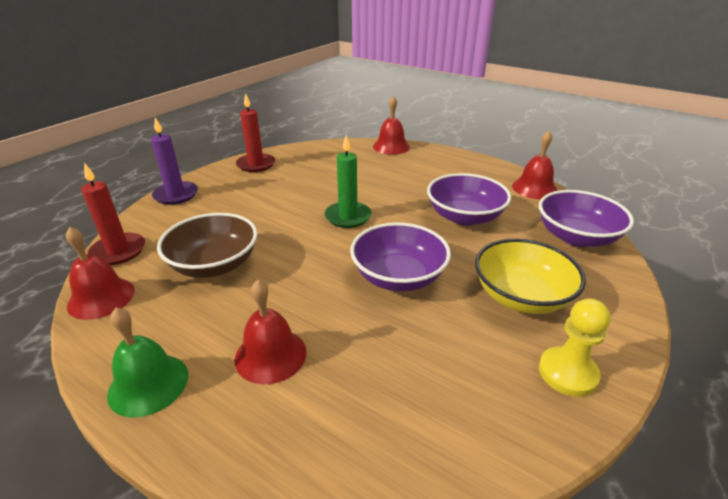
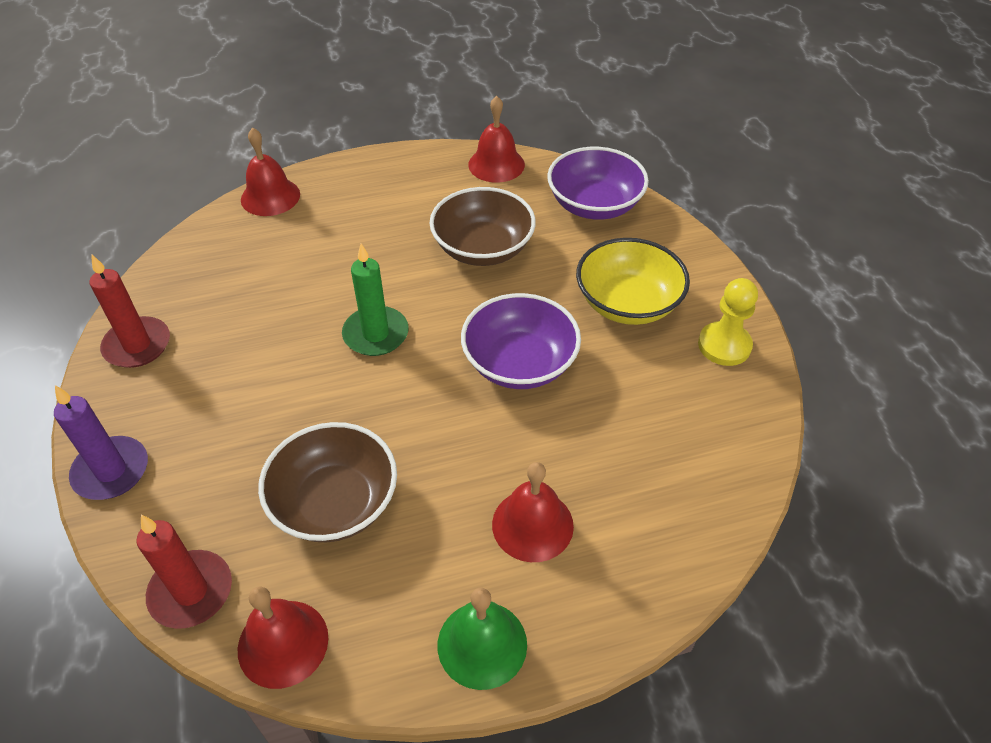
camera: 50 degrees left, 15 degrees up
(464, 217) = (483, 248): purple bowl -> brown bowl

